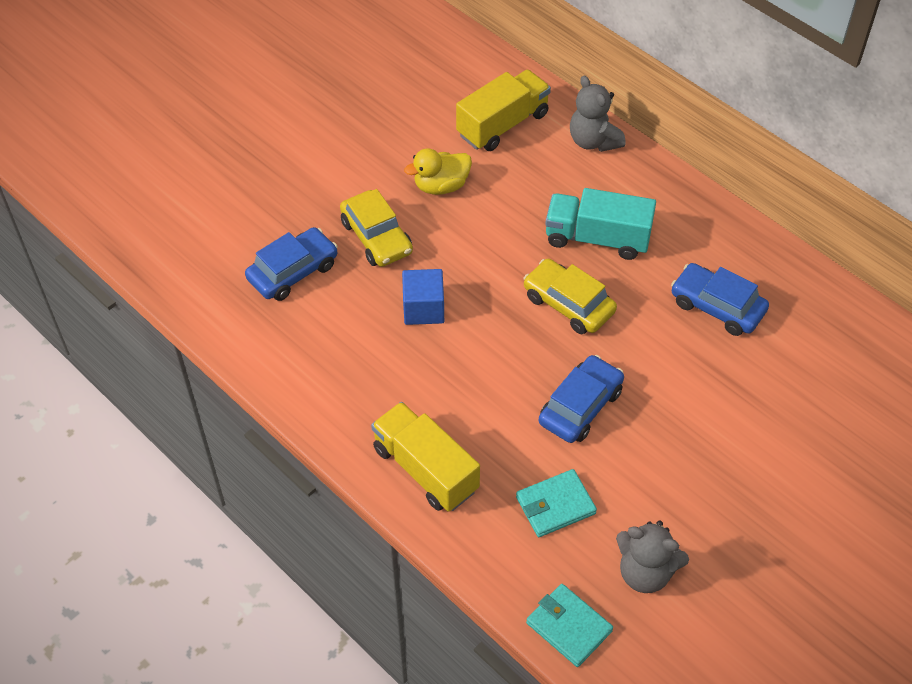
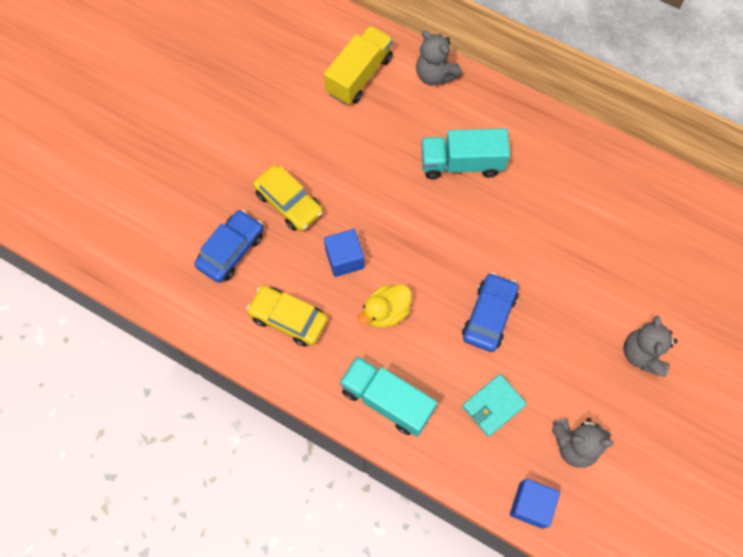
camera: 15 degrees left, 15 degrees up
(425, 469) = (387, 400): yellow truck -> turquoise truck
(441, 186) = (326, 143): yellow duck -> yellow duck (386, 312)
(568, 304) = (455, 228): yellow car -> yellow car (288, 319)
(569, 627) = (531, 505): turquoise wallet -> blue cube
(717, 307) = (568, 203): blue car -> none
(763, 492) = (642, 354): none -> grey teddy bear

